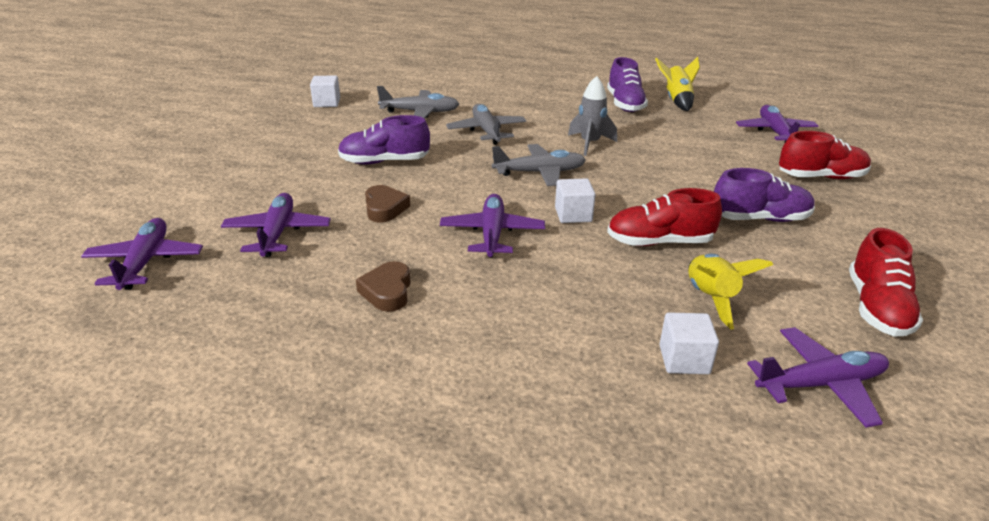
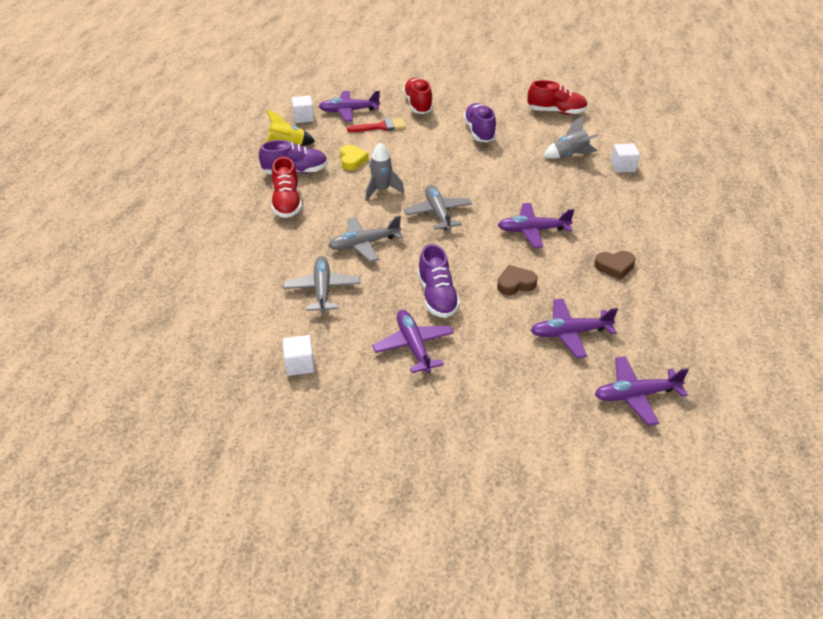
camera: 95 degrees left, 10 degrees up
(573, 215) = (496, 198): white cube -> white cube (303, 117)
(653, 131) = (352, 160): none -> yellow heart
(659, 242) = (519, 167): red shoe -> red shoe (287, 203)
(710, 299) = (570, 155): yellow rocket -> grey rocket
(742, 150) = (381, 127): none -> red brush
(821, 384) = (621, 134): purple plane -> purple plane (413, 346)

